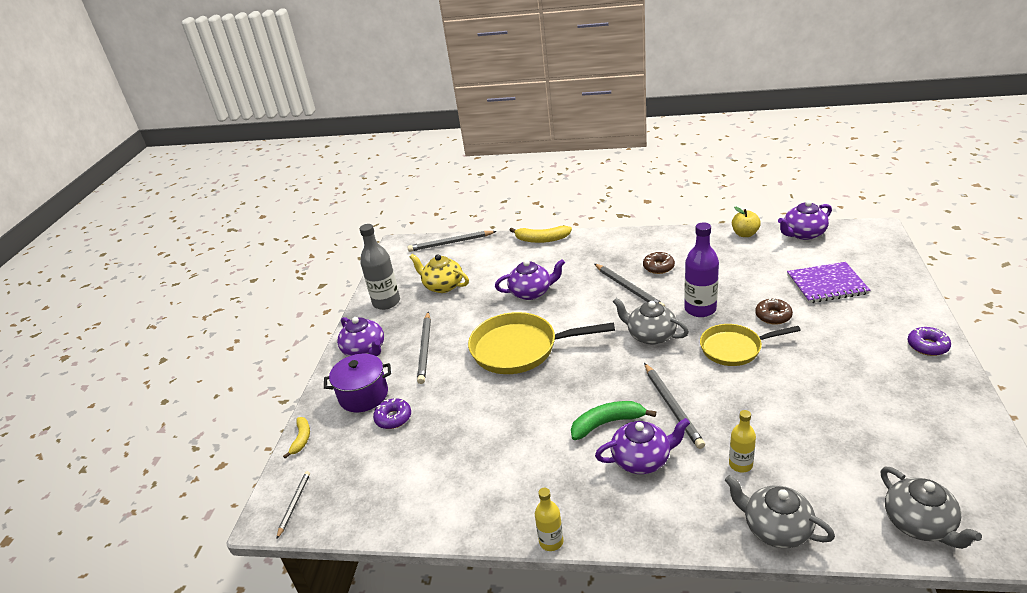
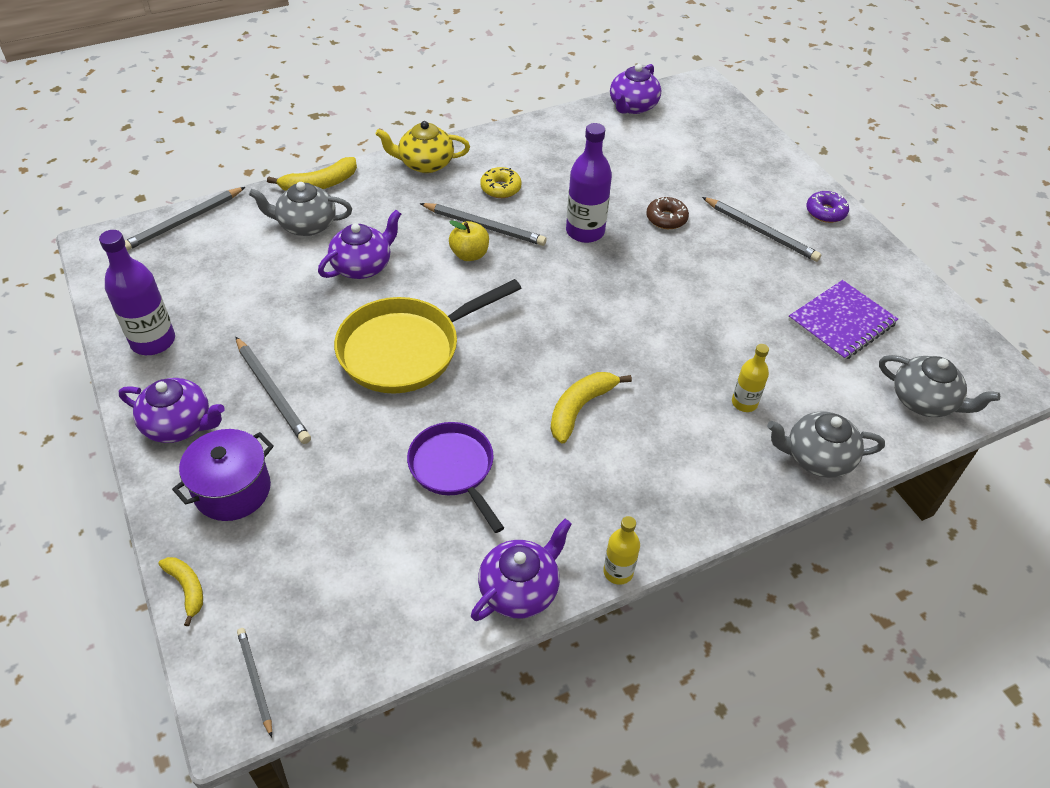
camera: 40 degrees left, 15 degrees up
(386, 302) = (153, 341): grey bottle -> purple bottle
(393, 418) = (304, 504): purple donut -> none
(443, 286) = (224, 291): yellow teapot -> yellow teapot (425, 163)
(494, 431) = (454, 469): none -> purple pan
(607, 423) = (580, 408): green banana -> yellow banana
(642, 459) = (646, 436): purple teapot -> purple teapot (520, 589)
(650, 335) = (553, 282): grey teapot -> grey teapot (306, 225)
(658, 267) = (500, 188): brown donut -> yellow donut
(672, 406) = (636, 362): grey pencil -> grey pencil (761, 231)
(734, 348) = (653, 270): yellow pan -> none
(745, 234) = (570, 120): yellow apple -> yellow apple (469, 254)
(827, 284) = (695, 165): purple notebook -> purple notebook (841, 322)

